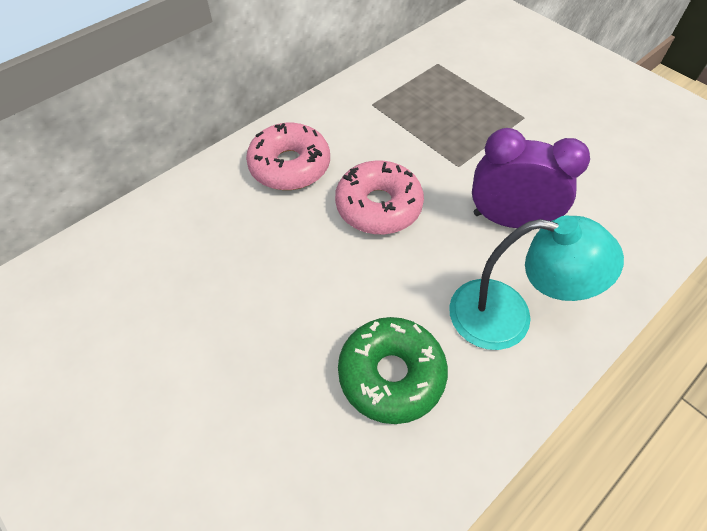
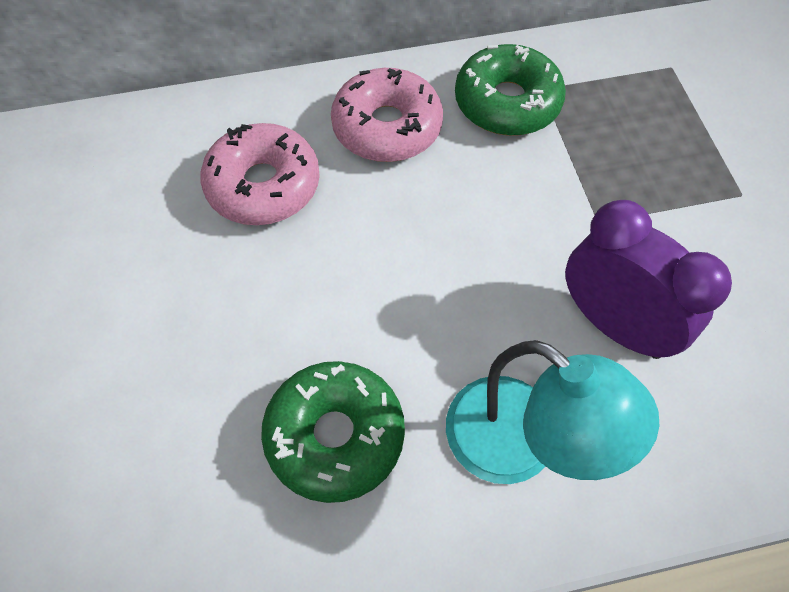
camera: 30 degrees right, 5 degrees up
(356, 120) = (507, 103): none -> green donut
(378, 206) = (458, 227): pink donut -> pink donut (263, 185)

